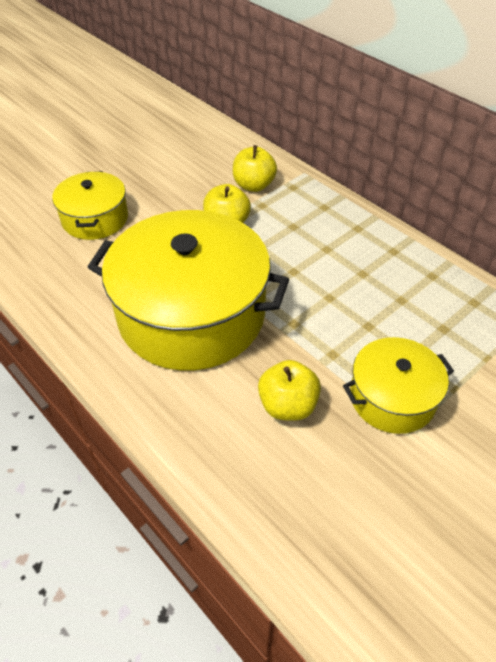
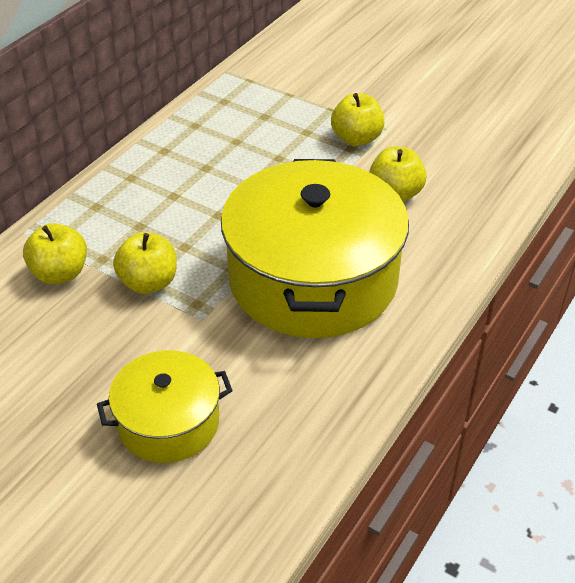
camera: 105 degrees left, 5 degrees down
(392, 397) = (356, 139): yellow pot -> yellow apple

